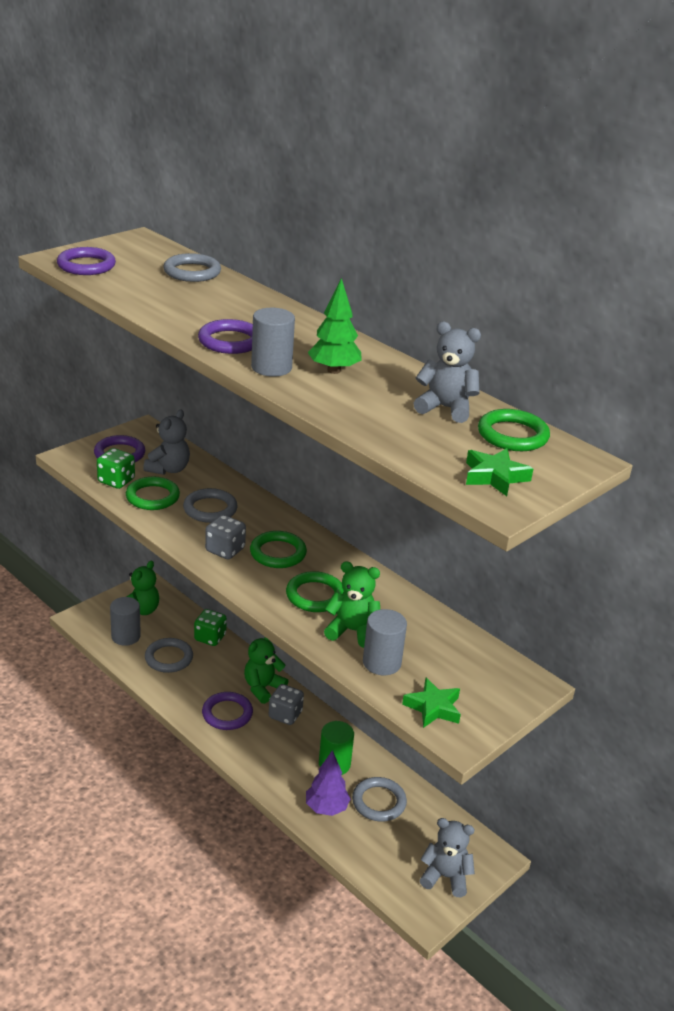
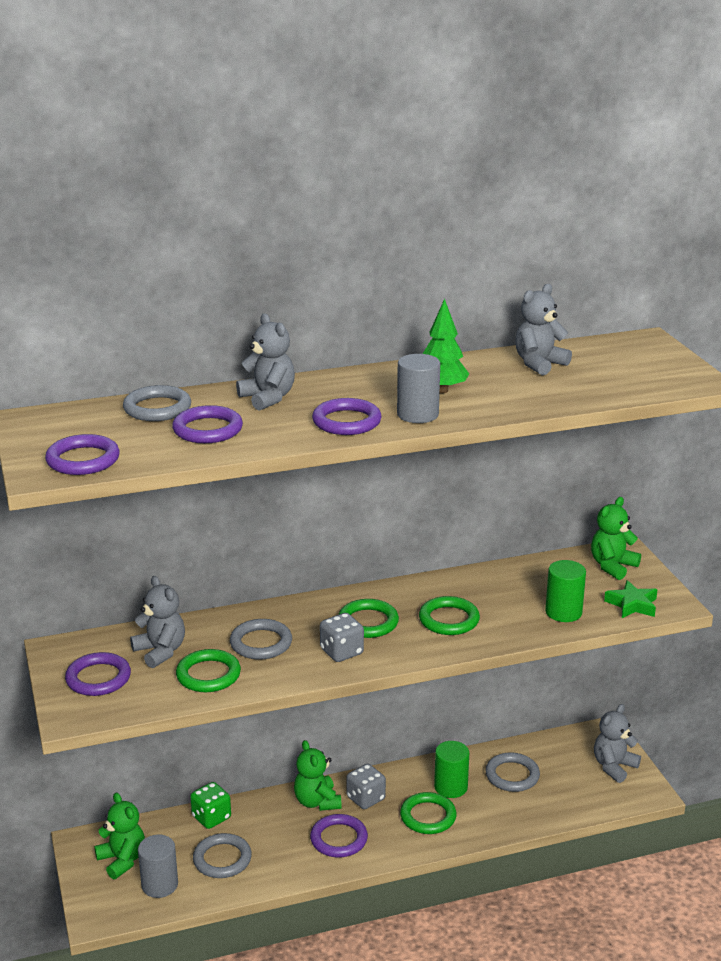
camera: 60 degrees left, 5 degrees down
(116, 481) = (155, 693): green dice -> none
(170, 294) = (207, 429): none -> purple ring
(247, 305) = (268, 398): none -> grey teddy bear
(326, 808) = (503, 810): purple tree -> none
(352, 631) = (512, 614): green teddy bear -> green teddy bear (612, 566)
(381, 663) = (563, 612): grey cylinder -> green cylinder
(494, 476) = (659, 374): green star -> none
(512, 435) = (597, 352): green ring -> green ring (428, 816)

